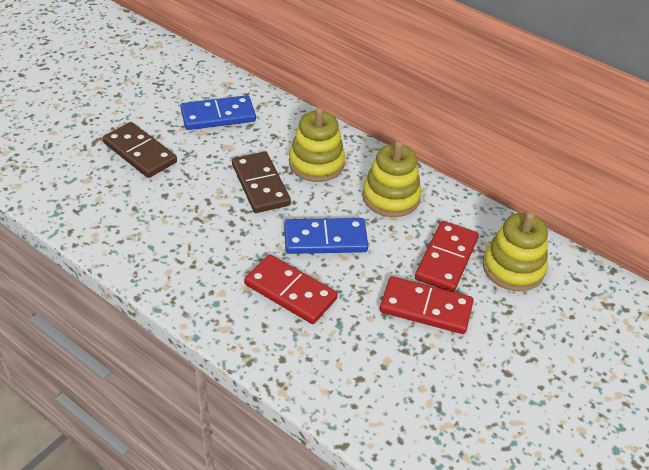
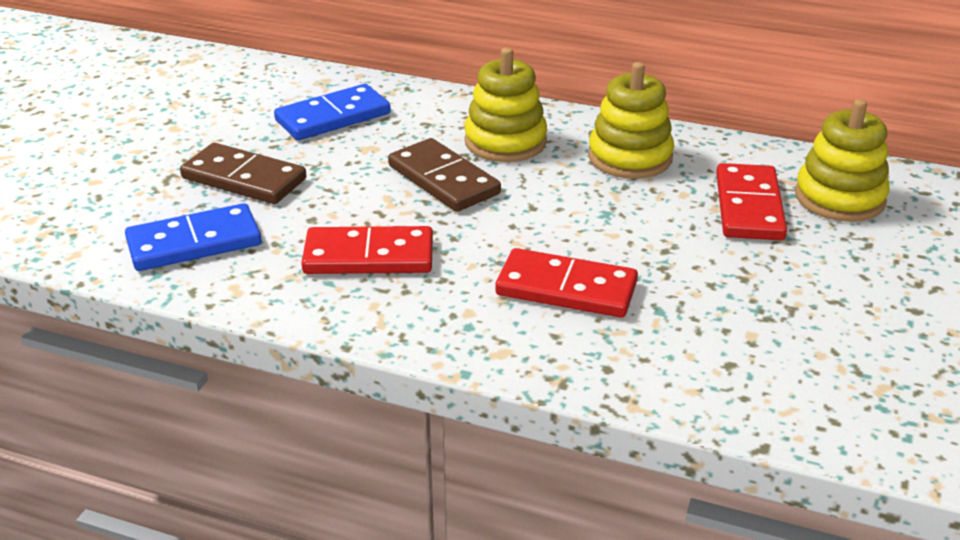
camera: 15 degrees left, 10 degrees down
(325, 239) = (574, 220): blue domino -> blue domino (194, 243)
(426, 308) = (761, 265): red domino -> red domino (369, 256)

